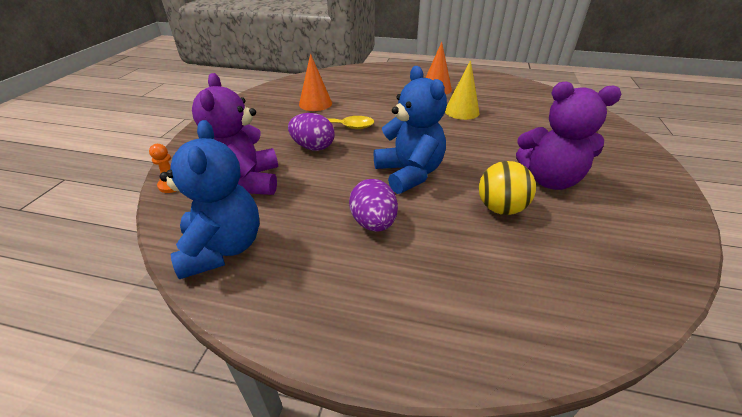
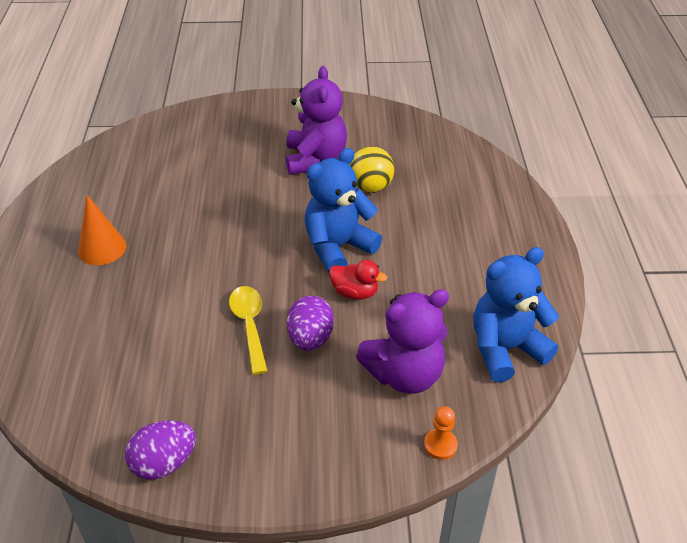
camera: 105 degrees left, 5 degrees up
(315, 103) = (177, 376): orange cone -> none
(349, 173) = (355, 292): none -> red duck
(373, 223) = (425, 259): purple egg -> purple egg (164, 463)
(461, 111) = (178, 219): yellow cone -> none

